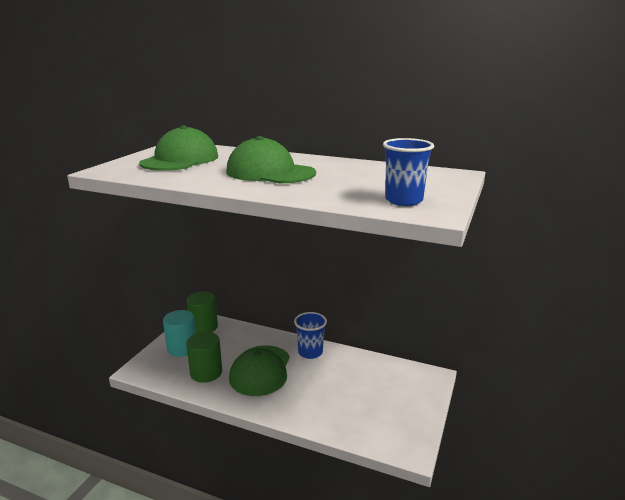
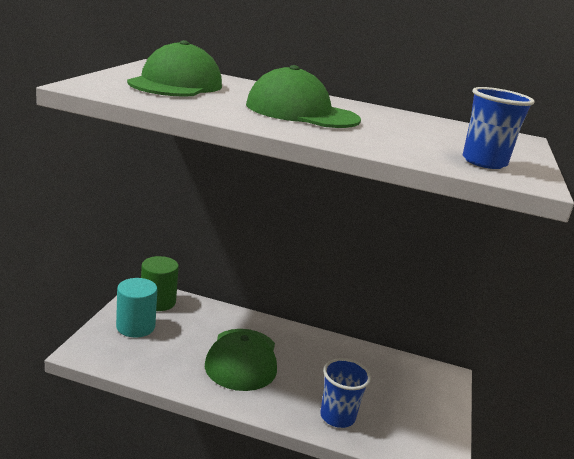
camera: 10 degrees left, 0 degrees up
(206, 372) = (173, 359): green cylinder -> none
(310, 352) = (298, 340): blue cup -> blue cup (337, 417)

